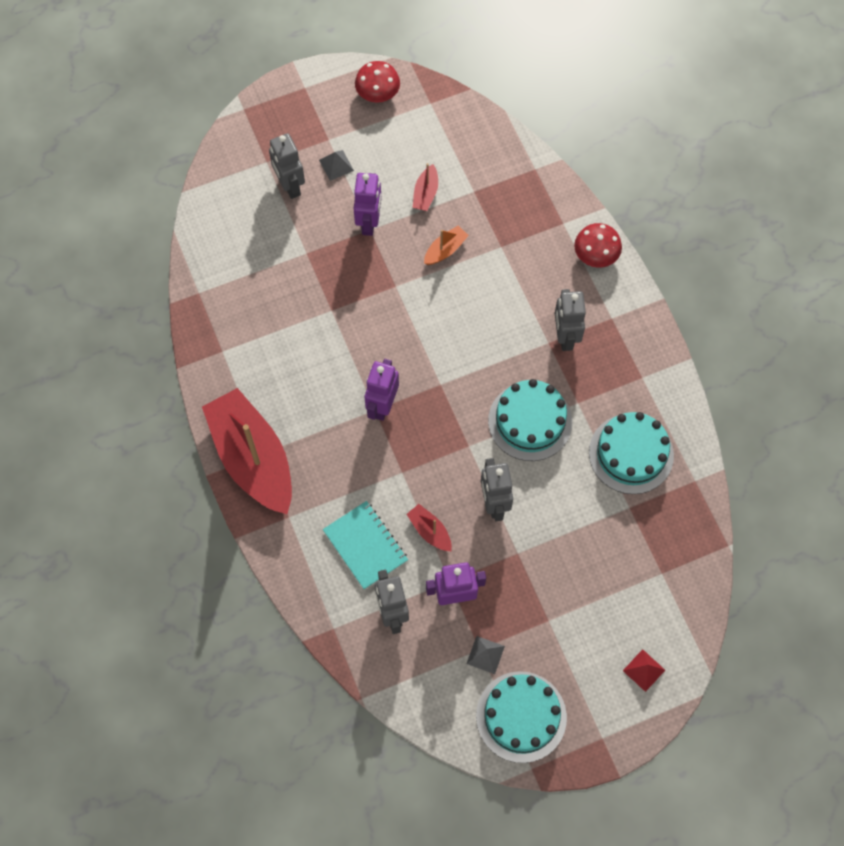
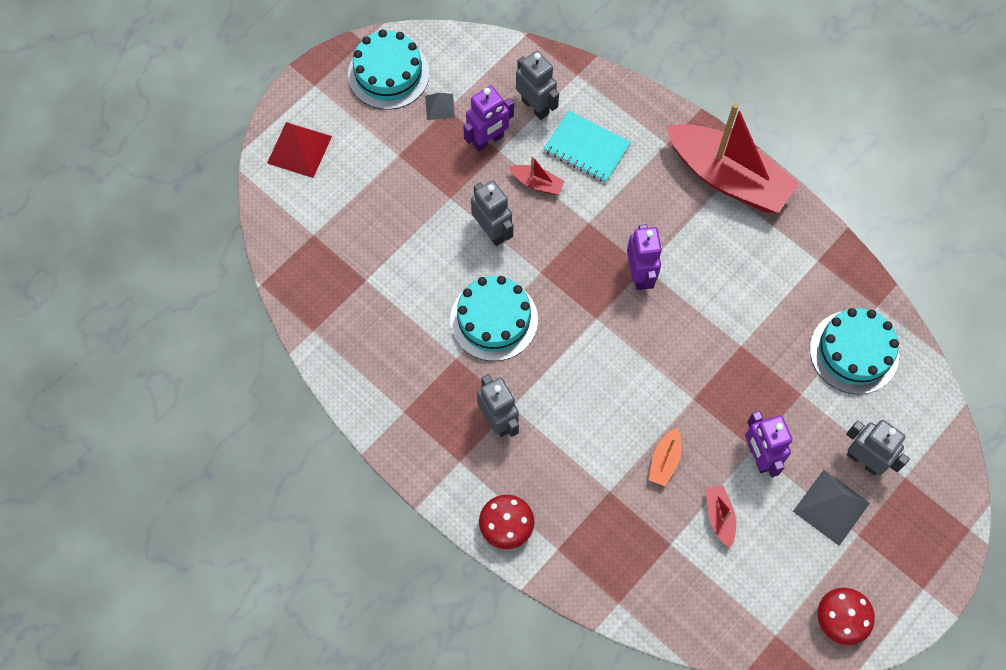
camera: 155 degrees right, 0 degrees up
(336, 165) = (831, 507): grey pyramid -> grey pyramid, size x1.76
(631, 454) = (384, 330): turquoise cake -> turquoise cake (854, 352)
(644, 670) = (299, 149): red pyramid -> red pyramid, size x1.76

